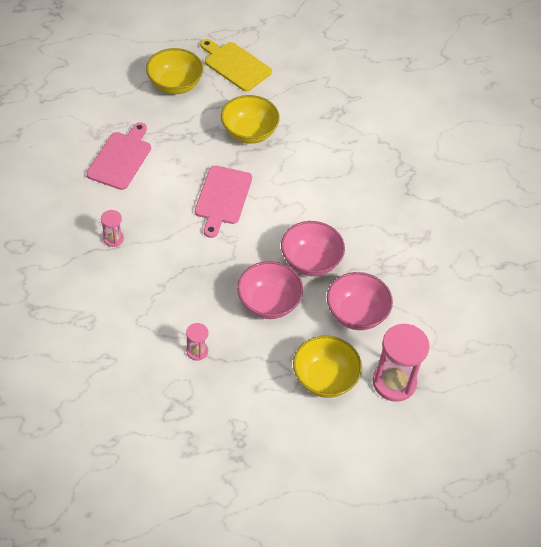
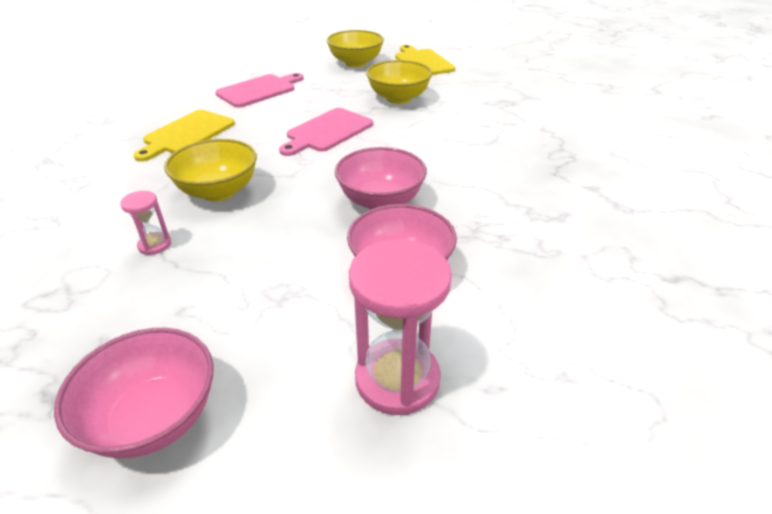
camera: 30 degrees right, 15 degrees down
(113, 239) = (186, 134): pink hourglass -> yellow cutting board
(268, 303) = (292, 224): pink bowl -> pink bowl (154, 418)
(324, 379) = (287, 333): yellow bowl -> yellow bowl (218, 191)

